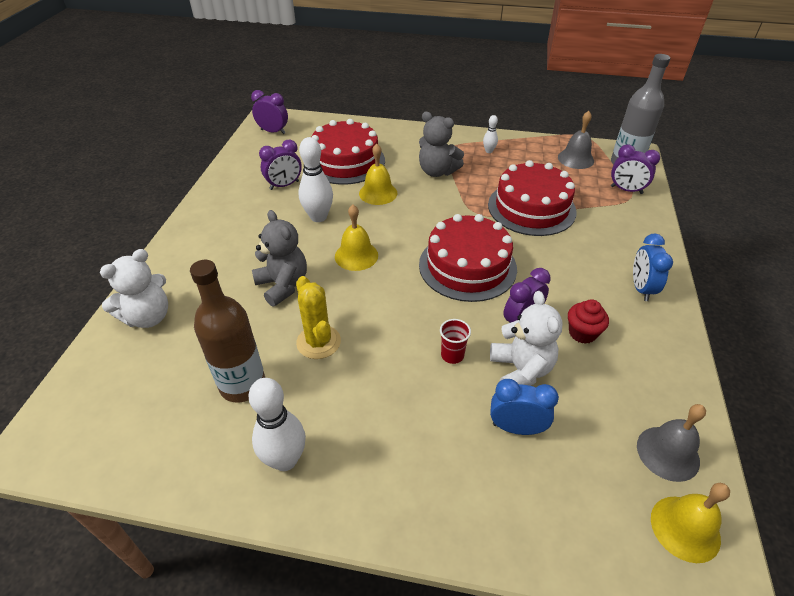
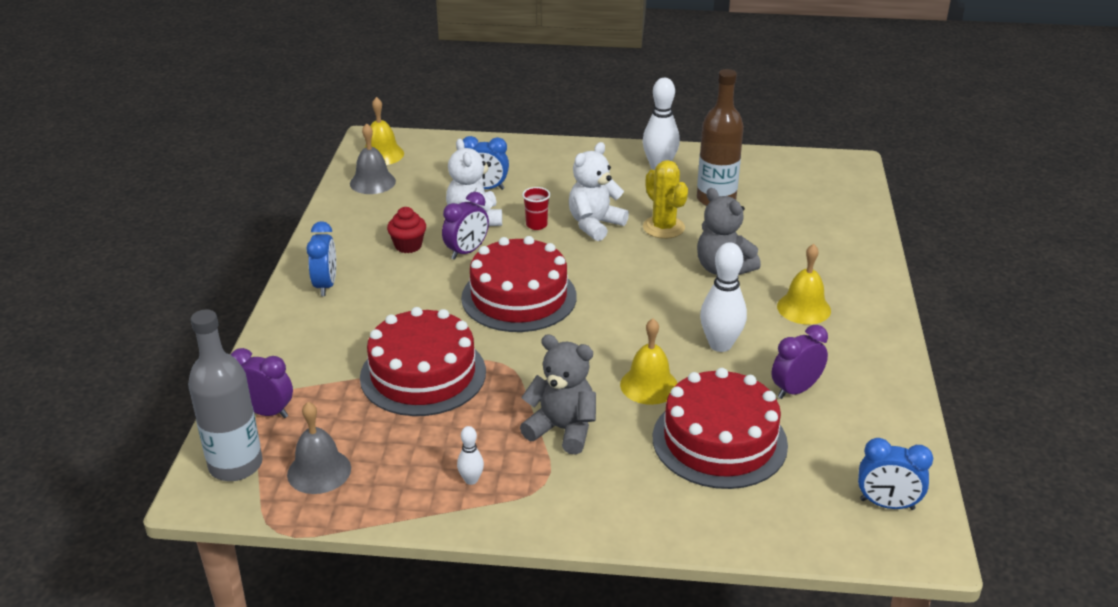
camera: 175 degrees right, 10 degrees down
(148, 317) = (841, 237): white teddy bear -> white teddy bear (595, 225)
(273, 132) = (887, 504): purple clock -> blue clock
(356, 255) = (653, 301): yellow bell -> yellow bell (803, 308)

